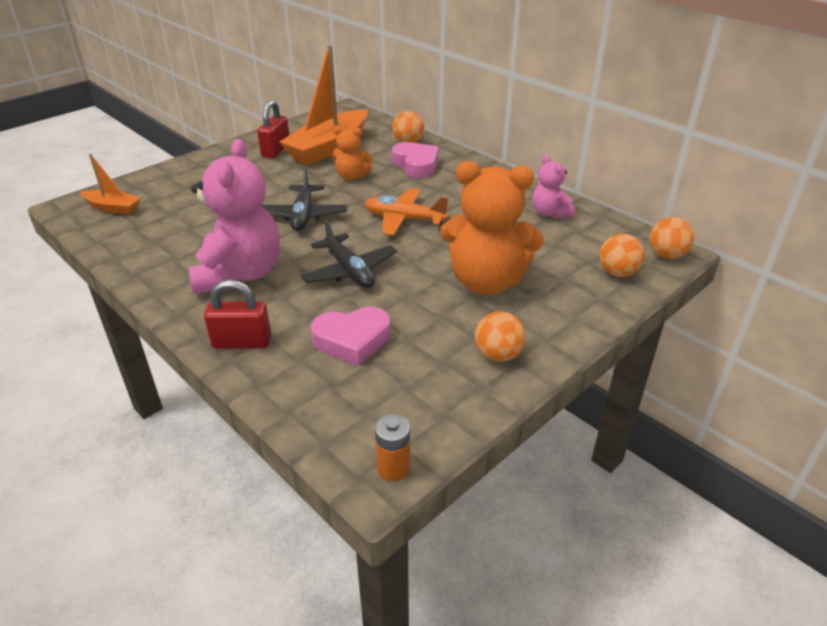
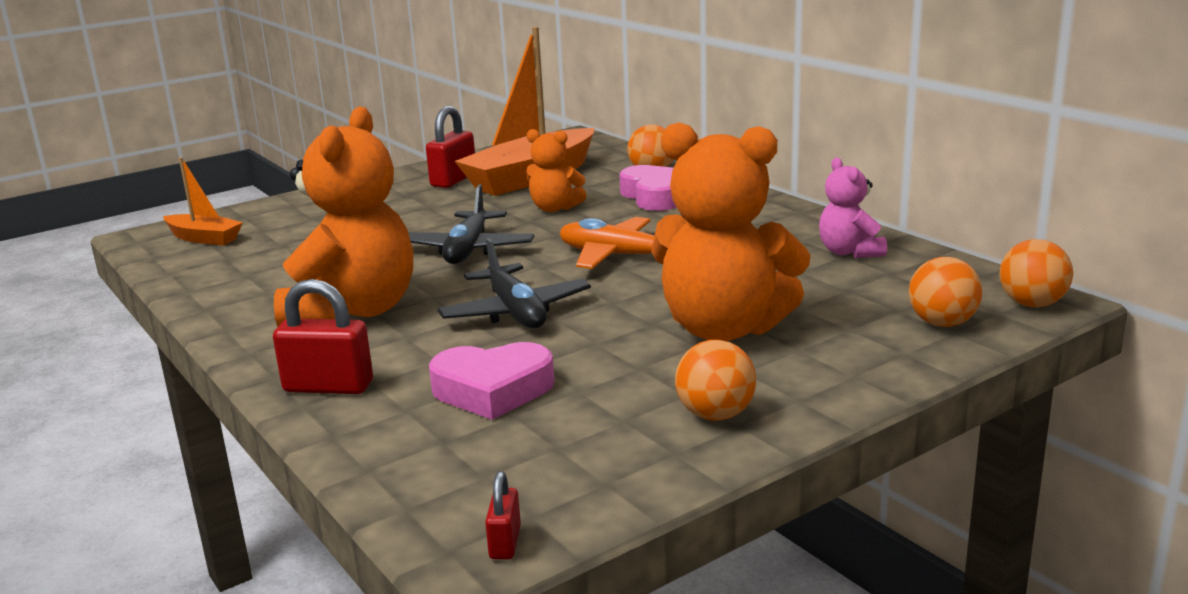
camera: 10 degrees right, 15 degrees down
(240, 274) = (353, 312): pink teddy bear -> orange teddy bear
(393, 468) = (505, 543): orange battery -> red padlock

